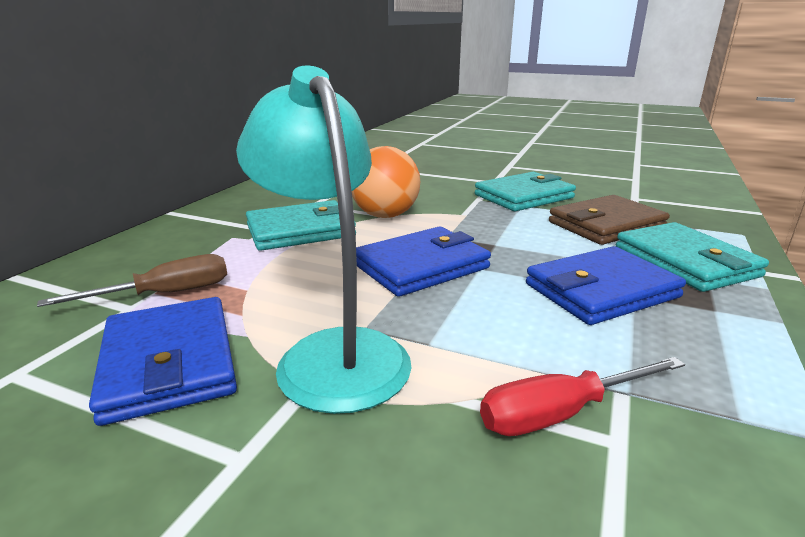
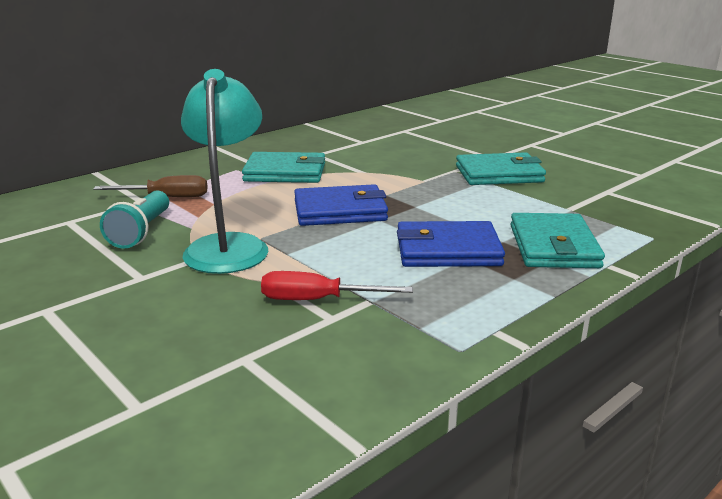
camera: 25 degrees right, 0 degrees up
(169, 363) = (141, 232): blue wallet -> turquoise flashlight
(385, 215) = (359, 171): orange ball -> none
(606, 225) = (535, 208): brown wallet -> none

